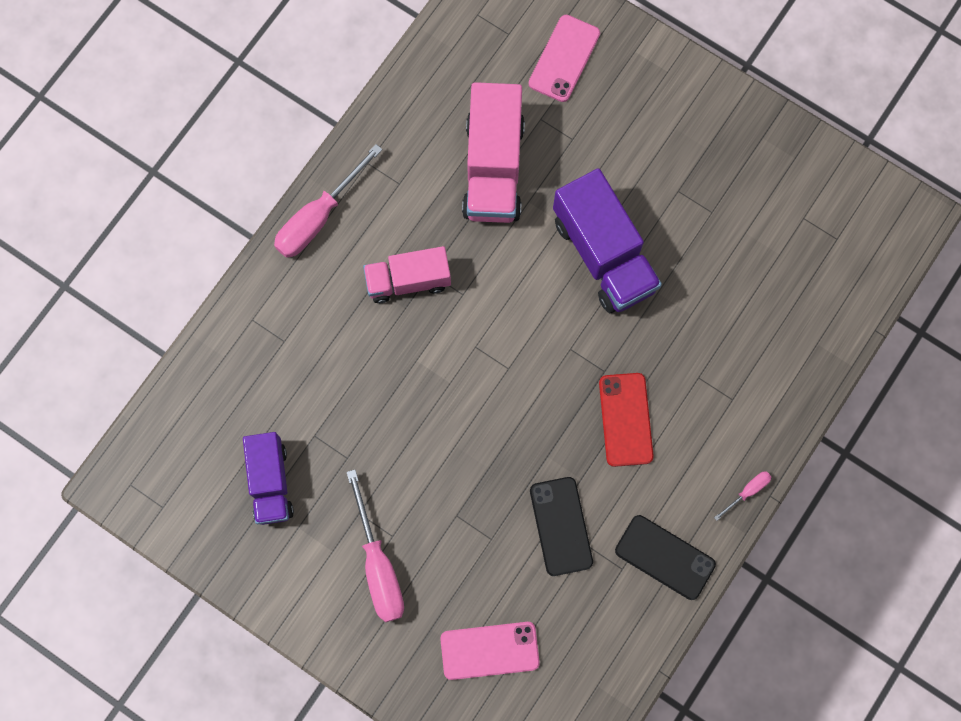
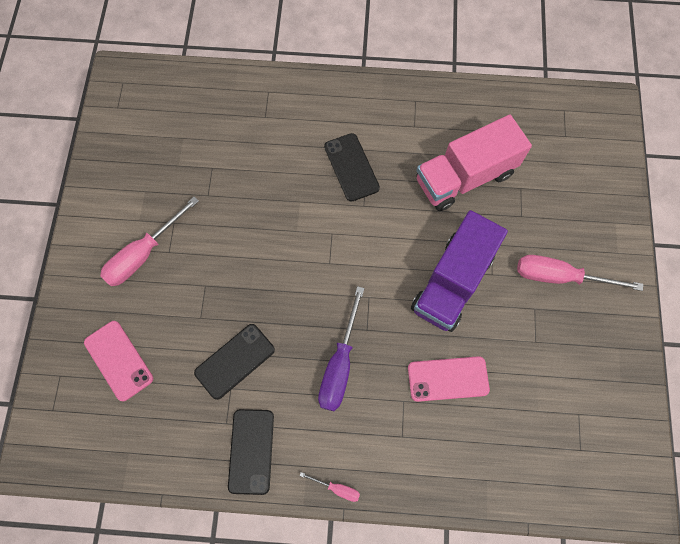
camera: 60 degrees right, 5 degrees down
(271, 482) = (166, 159): purple truck -> none
(318, 217) = (360, 92): pink screwdriver -> pink screwdriver (559, 276)
(408, 281) = (351, 167): pink truck -> black phone
(564, 58) = (575, 179): pink phone -> pink phone (448, 379)
(625, 419) = (340, 364): red phone -> purple screwdriver

